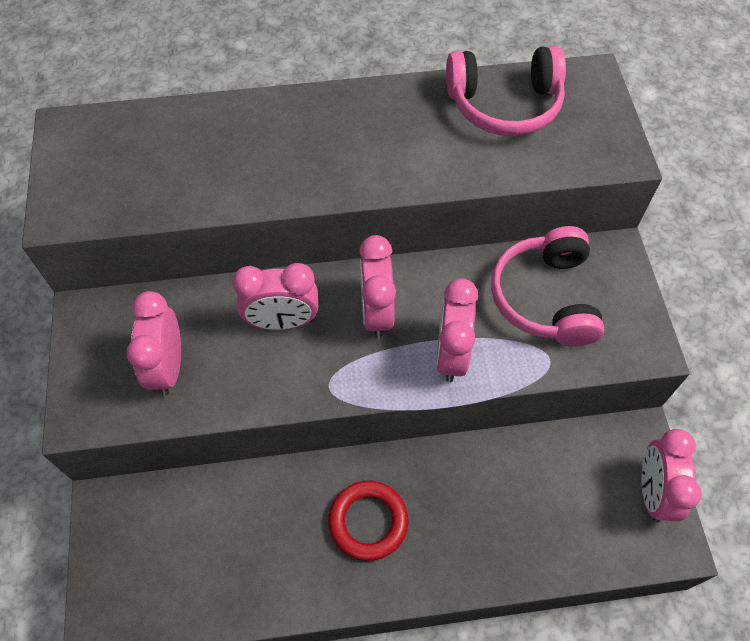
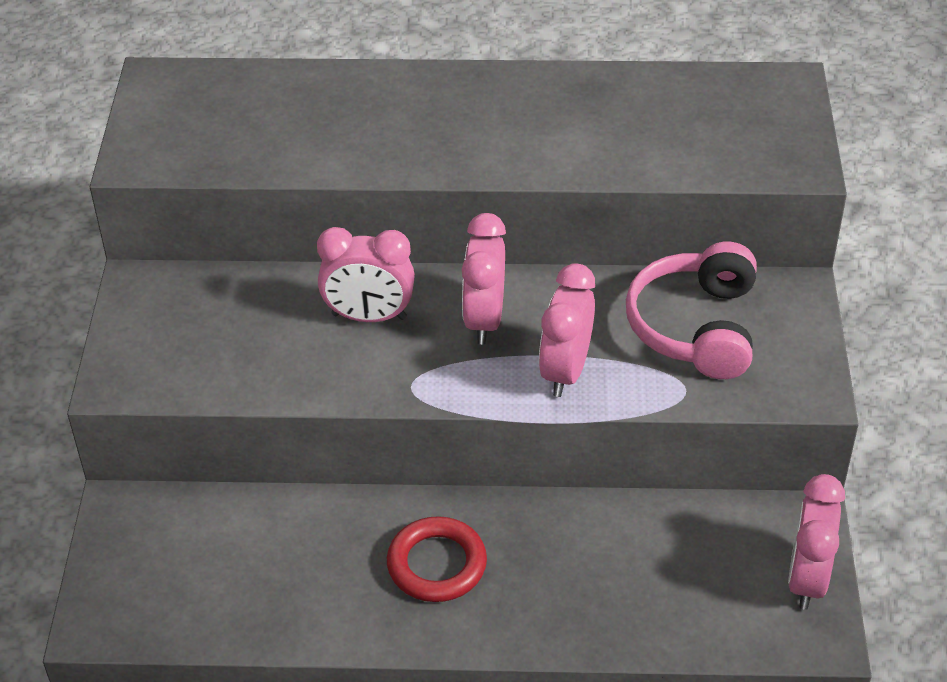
camera: 10 degrees right, 15 degrees down
(168, 367) = (225, 346): pink clock -> none
(504, 104) = (673, 102): pink headphones -> none

